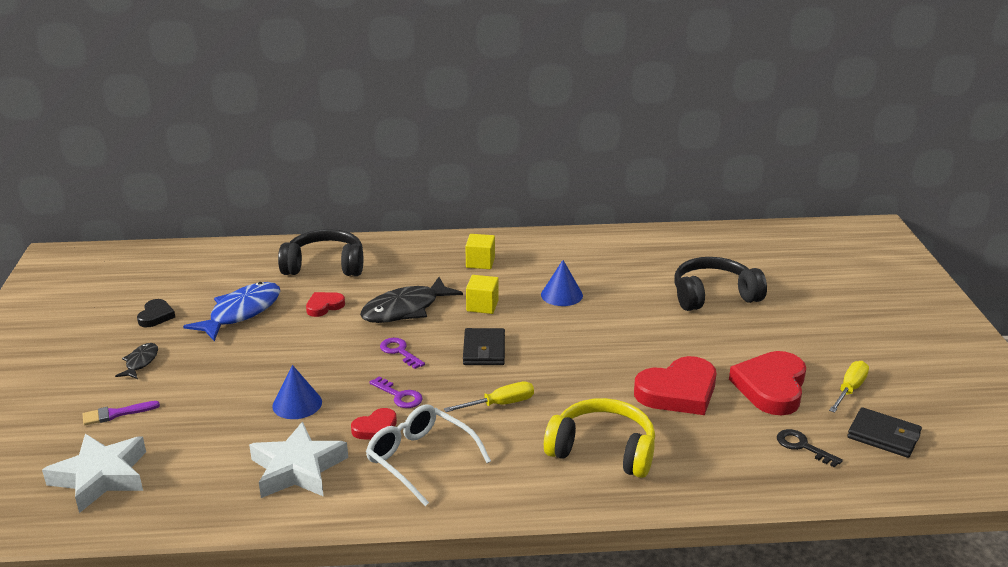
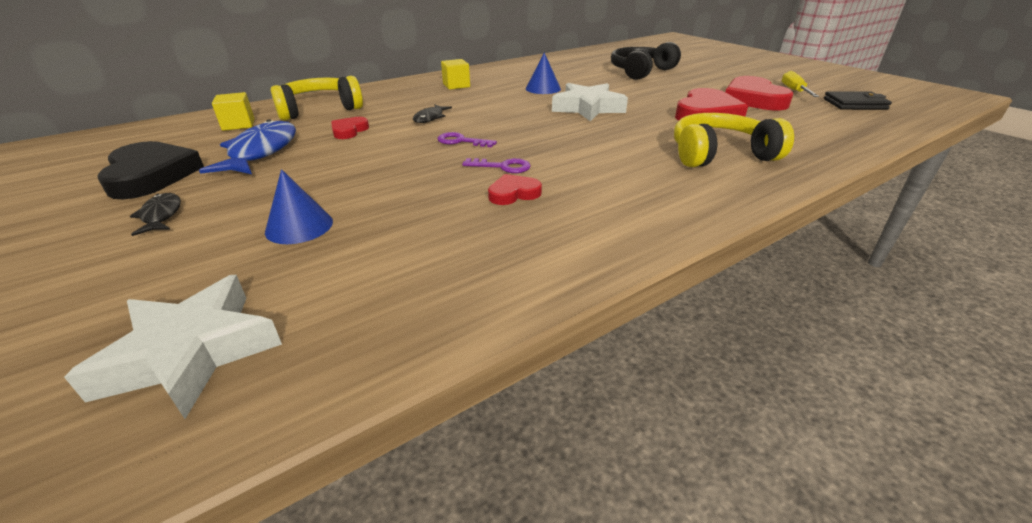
camera: 30 degrees left, 5 degrees up
(116, 414) = (162, 272): purple brush -> none
(156, 316) = (151, 175): black heart -> black heart, size x1.93
(297, 404) = (405, 198): blue cone -> blue cone (299, 226)
(298, 469) = (475, 249): white star -> white star (587, 108)
(325, 266) = (319, 109): black headphones -> yellow headphones
(376, 428) = (513, 193): red heart -> red heart turned 135 degrees counterclockwise
(405, 309) = (430, 118): black fish -> black fish, size x0.51
(420, 459) = (589, 202): white glasses -> none
(482, 306) = (492, 104): yellow cube -> yellow cube (238, 125)
(484, 350) = (532, 125): black wallet -> none
(500, 404) = (597, 150): yellow screwdriver -> none
(802, 446) = (828, 119): black key -> none

